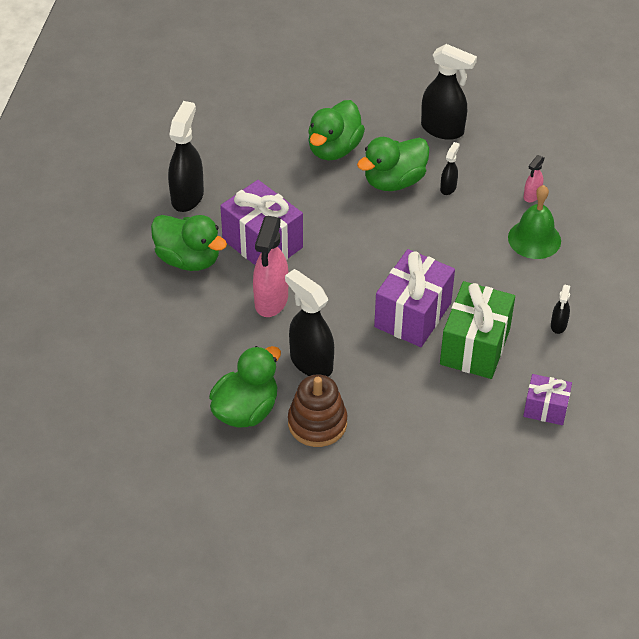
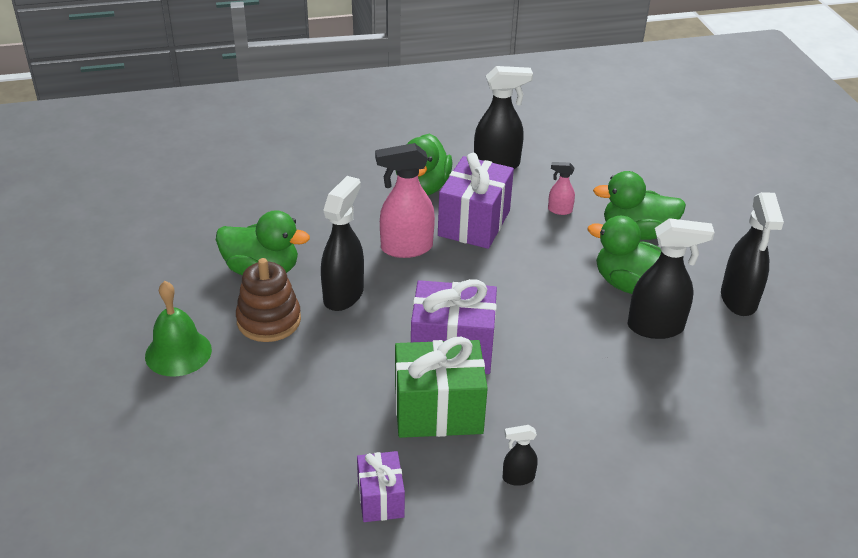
camera: 65 degrees right, 10 degrees down
(448, 188) = (656, 327): black spray bottle -> black spray bottle, size x2.02
(532, 196) = (705, 400): pink spray bottle -> pink spray bottle (559, 210)
(534, 239) = (638, 420): green bell -> green bell (178, 352)

